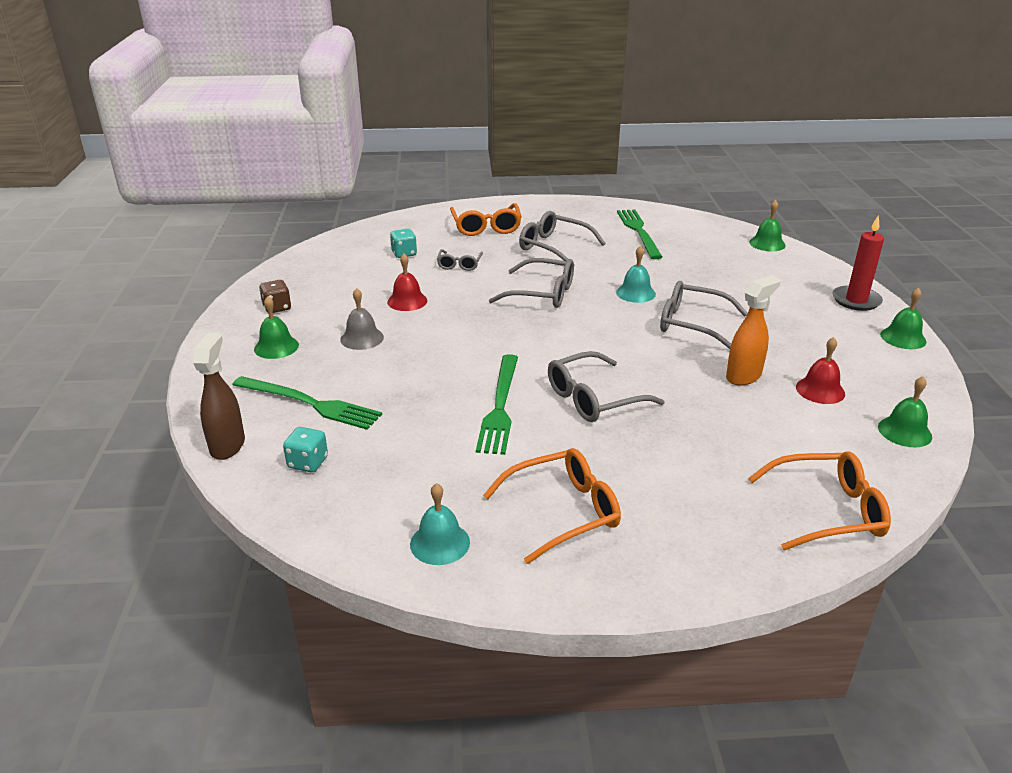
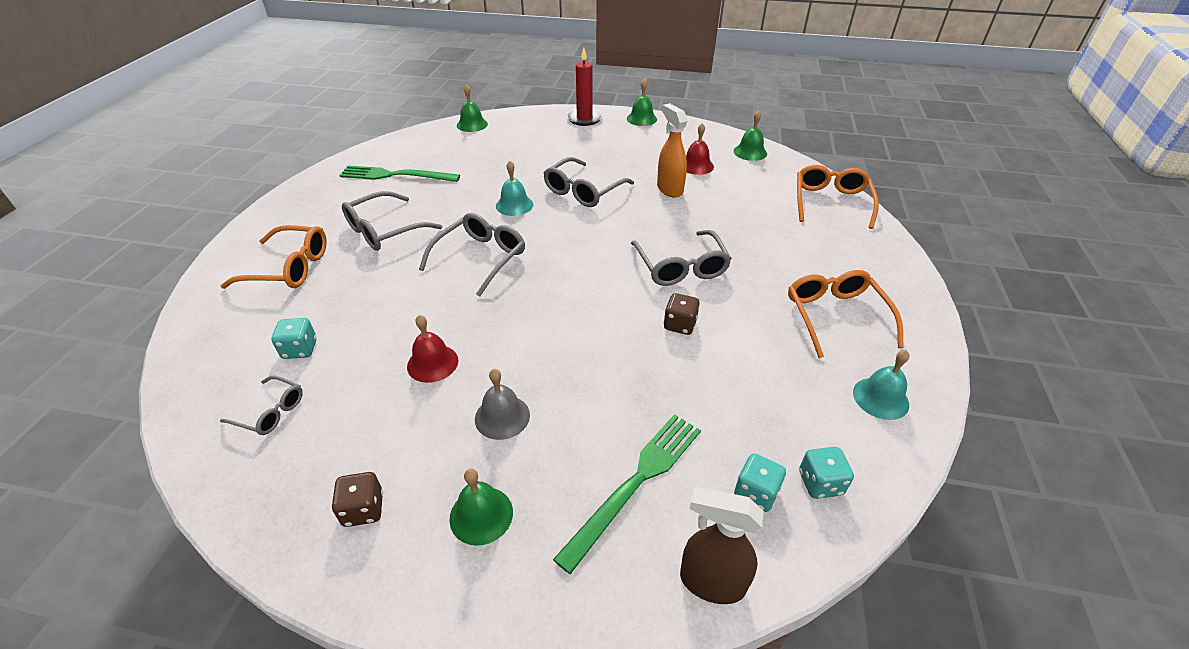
camera: 75 degrees left, 10 degrees up
(322, 499) = (820, 483): none -> turquoise dice
(459, 265) = (371, 305): grey glasses -> grey glasses (271, 412)
(500, 406) = (680, 325): green fork -> brown dice

